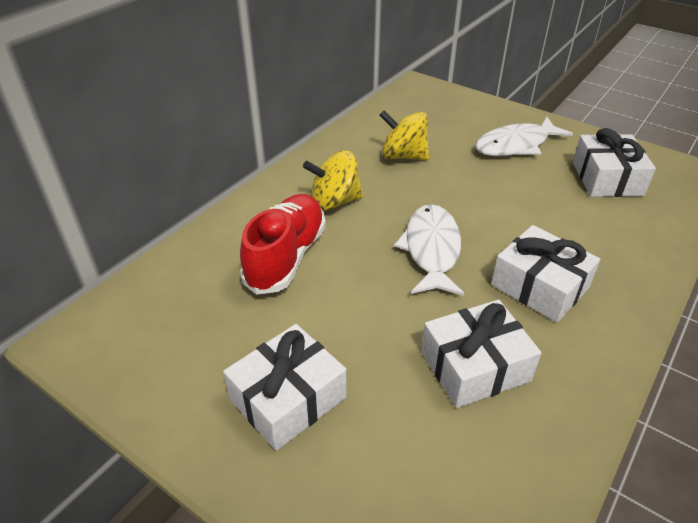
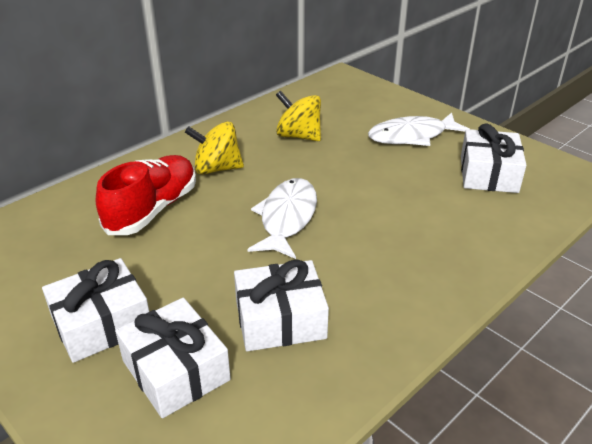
camera: 10 degrees right, 5 degrees down
(539, 286) = (374, 260): white gift -> white gift (176, 370)

